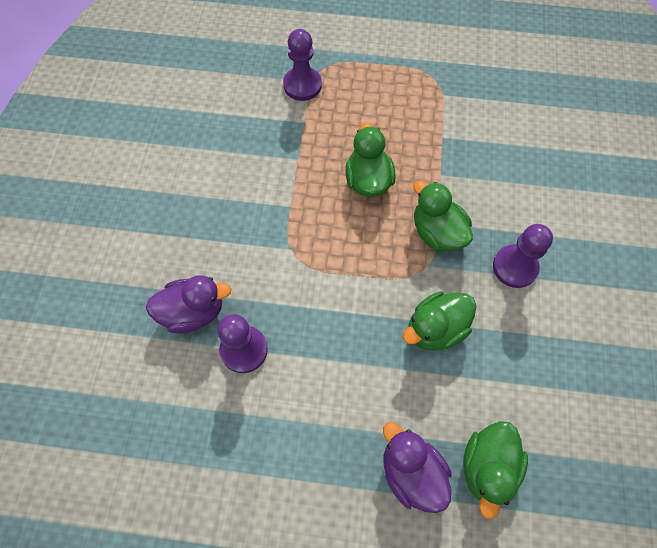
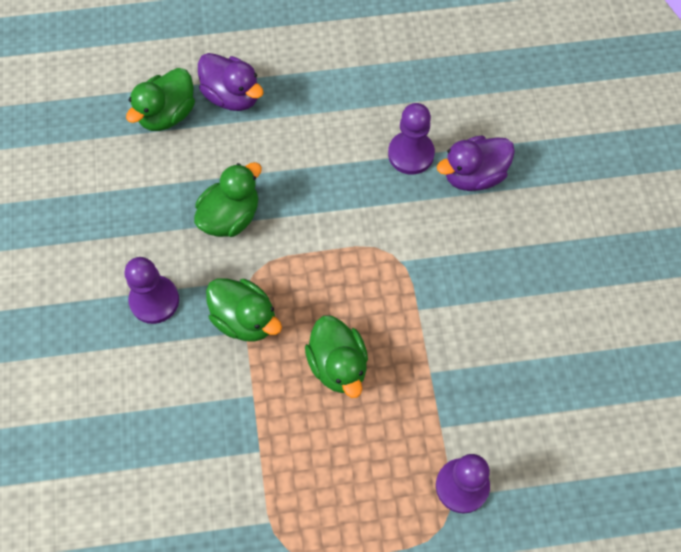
camera: 165 degrees right, 0 degrees up
(487, 467) = (167, 114): green duck -> green duck turned 150 degrees counterclockwise

